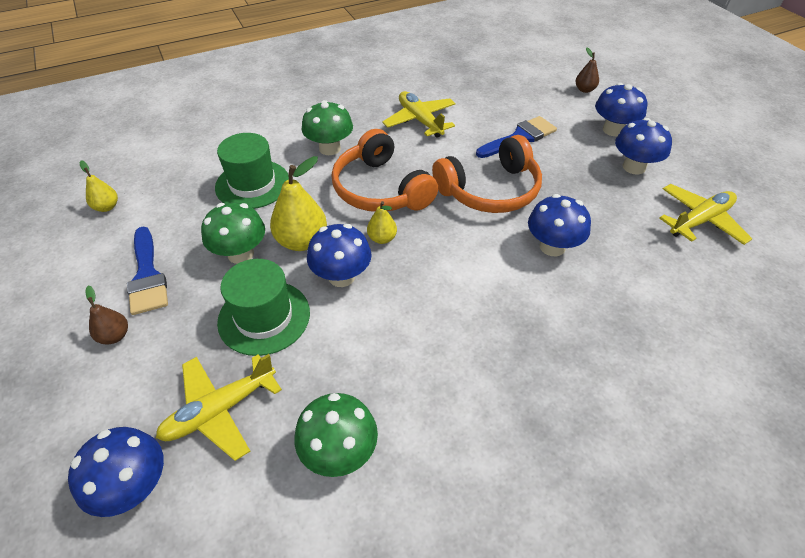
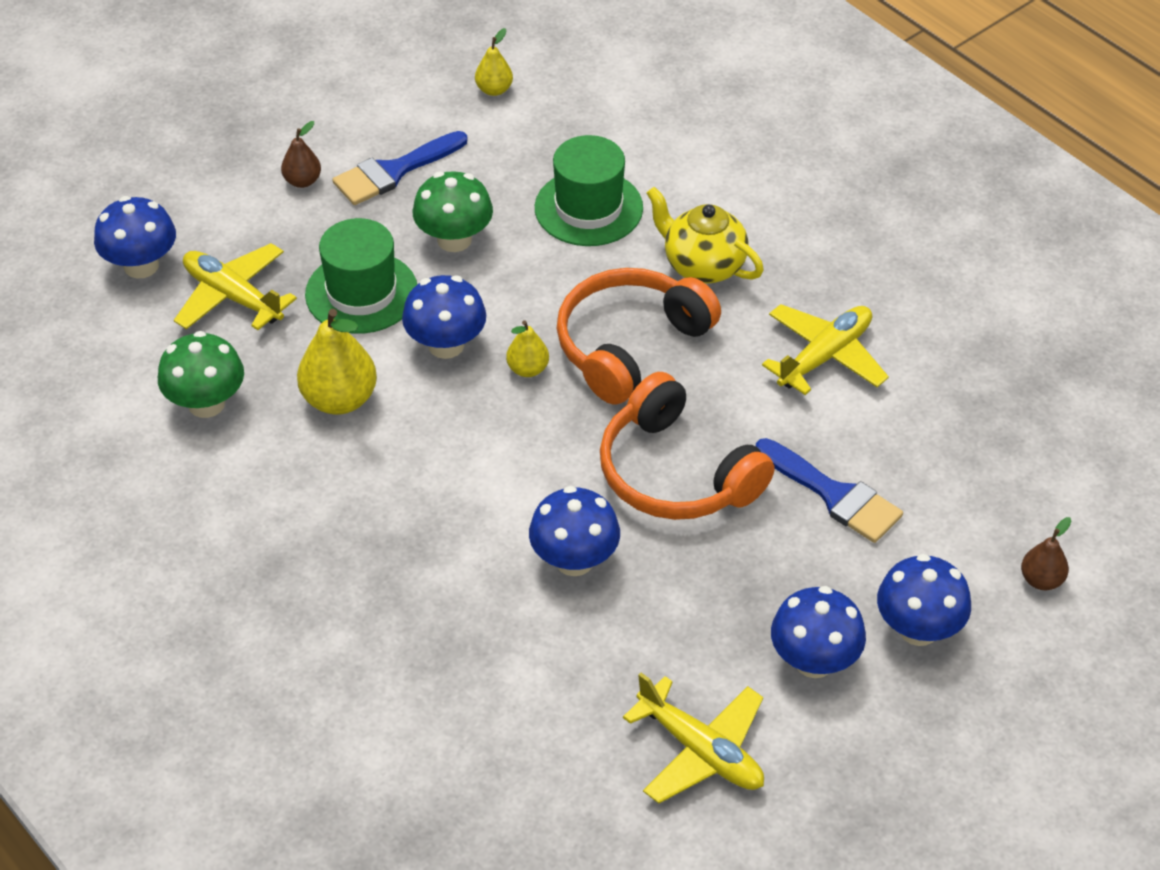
camera: 75 degrees right, 0 degrees up
(302, 241) = (495, 290): yellow pear -> yellow pear (340, 399)
(330, 148) = (703, 265): green mushroom -> yellow teapot

